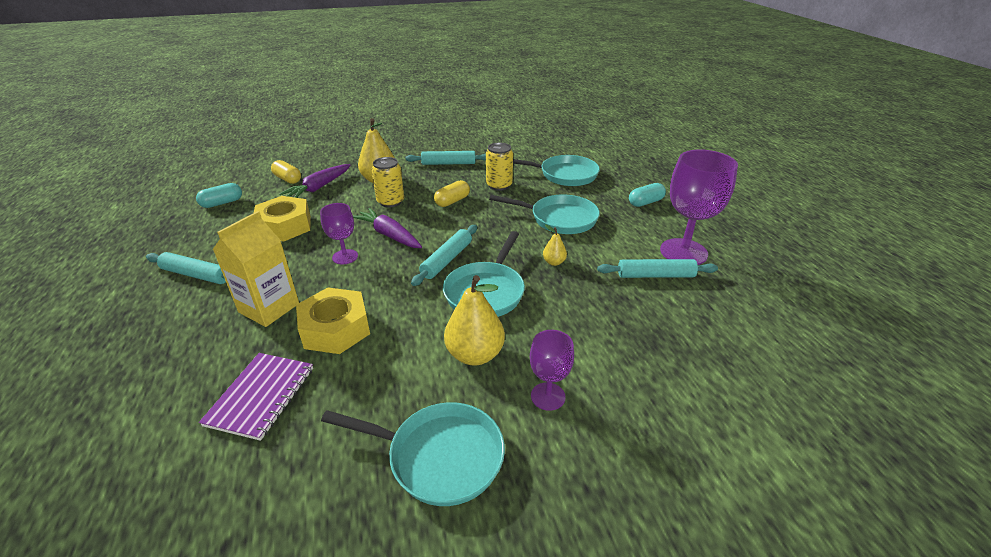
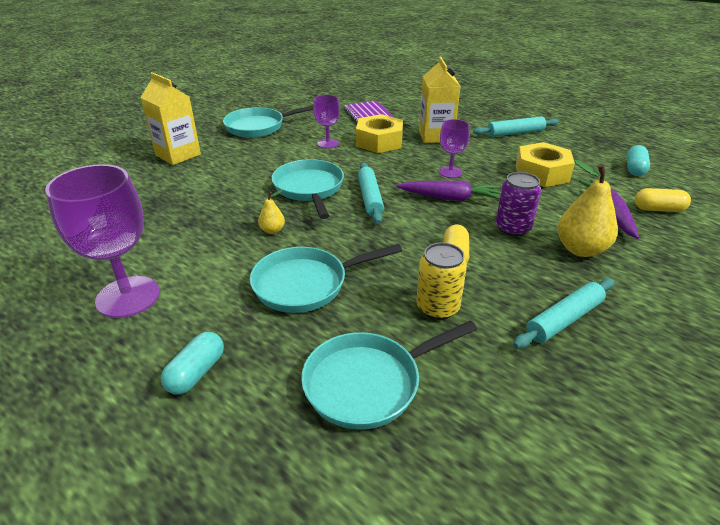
camera: 145 degrees right, 0 degrees up
(390, 202) = (512, 228): yellow can -> purple can
(475, 354) = (279, 158): yellow pear -> none
(548, 396) = (218, 157): purple goblet -> purple goblet (328, 143)
(604, 432) = (178, 155): none -> yellow carton
(655, 275) = (160, 255): turquoise rolling pin -> none

